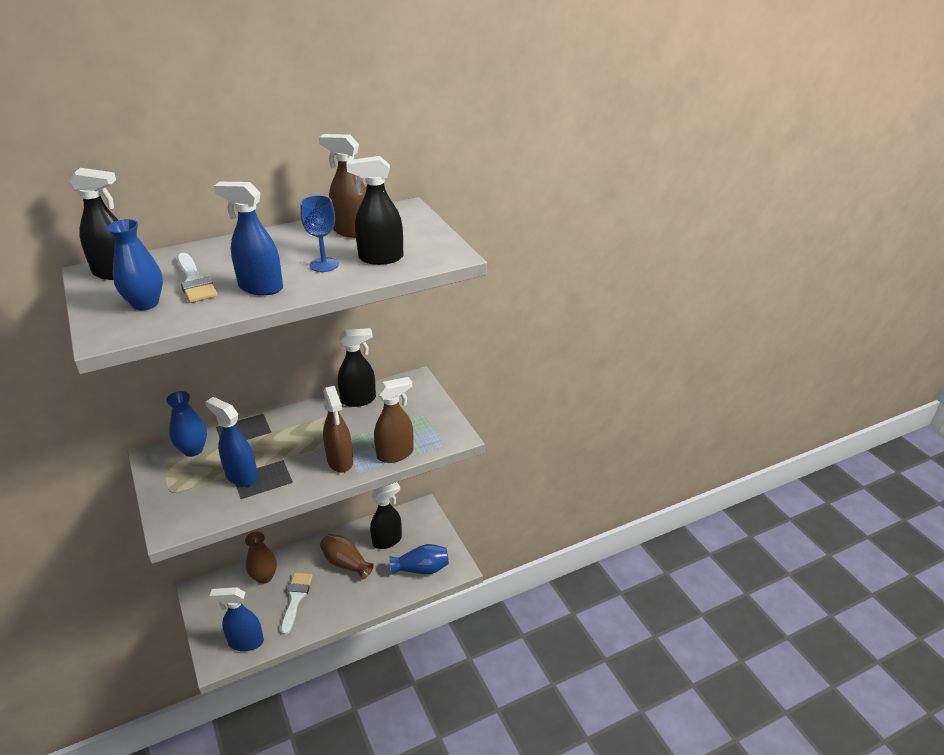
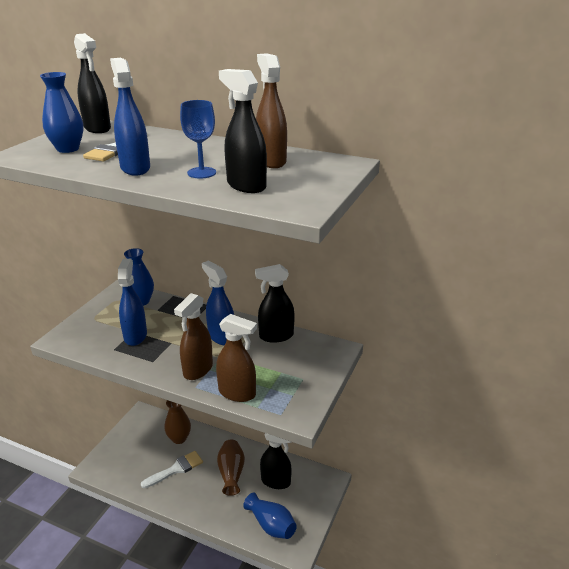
camera: 50 degrees right, 5 degrees down
(245, 642) = (119, 471): blue spray bottle -> blue spray bottle (221, 337)
(359, 400) = (276, 336): black spray bottle -> black spray bottle turned 135 degrees clockwise

